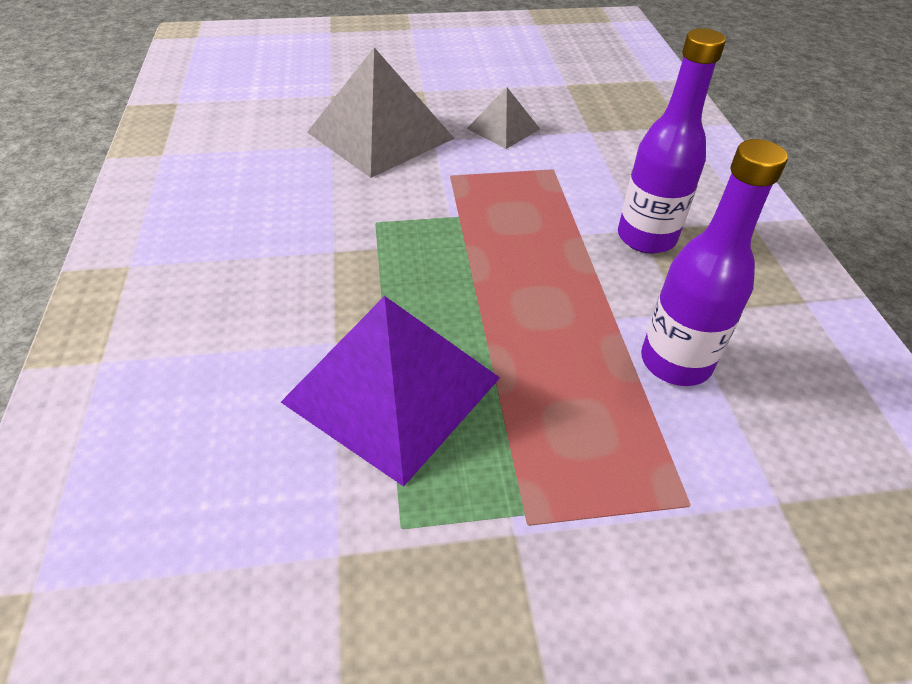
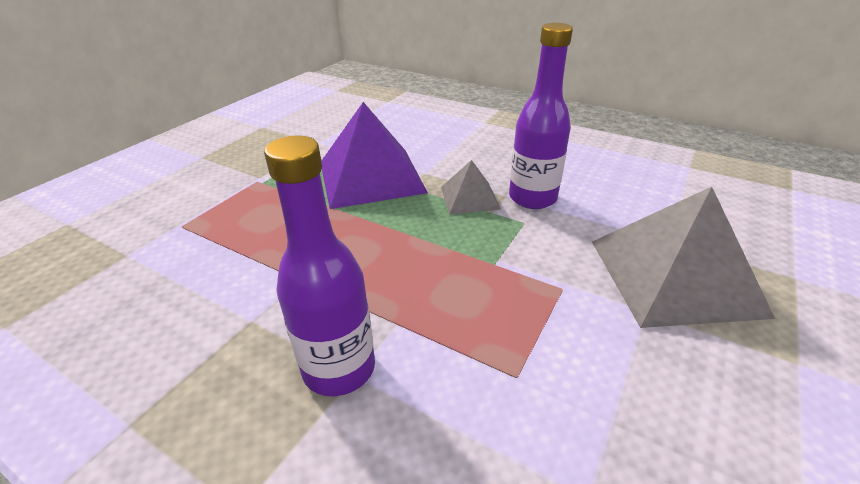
camera: 130 degrees right, 10 degrees down
(503, 128) = (645, 387): grey pyramid -> grey pyramid (469, 197)
(675, 362) = (232, 281): purple bottle -> purple bottle (532, 198)

